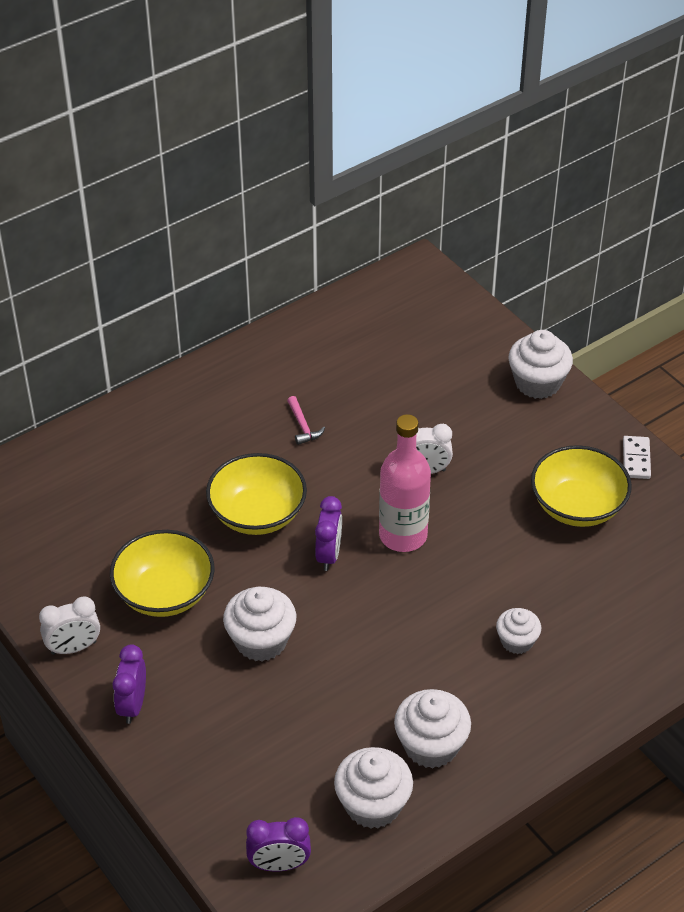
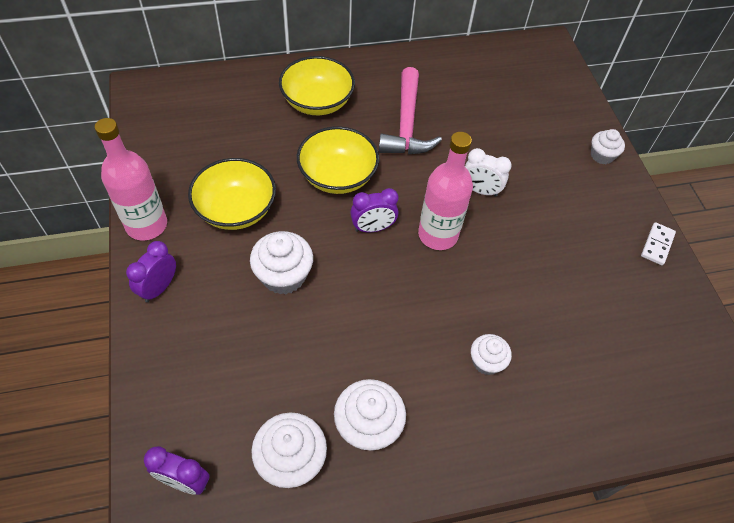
camera: 20 degrees right, 10 degrees up
(74, 648) = (146, 225): white clock -> pink bottle
(303, 426) = (406, 124): pink hammer -> pink hammer, size x2.33
(329, 555) = (373, 228): purple clock -> purple clock turned 45 degrees clockwise
(537, 383) = (602, 155): white cupcake -> white cupcake, size x0.62
(577, 506) = (590, 265): yellow bowl -> yellow bowl (317, 102)

